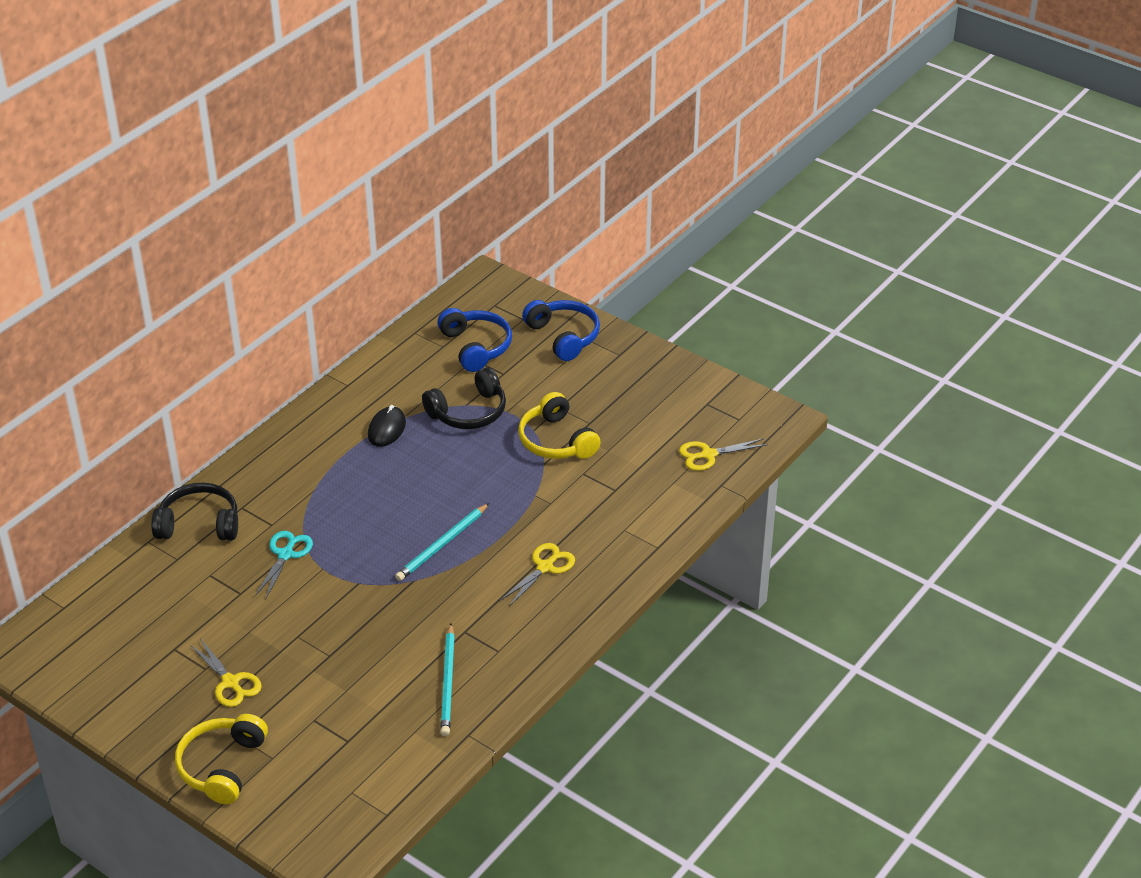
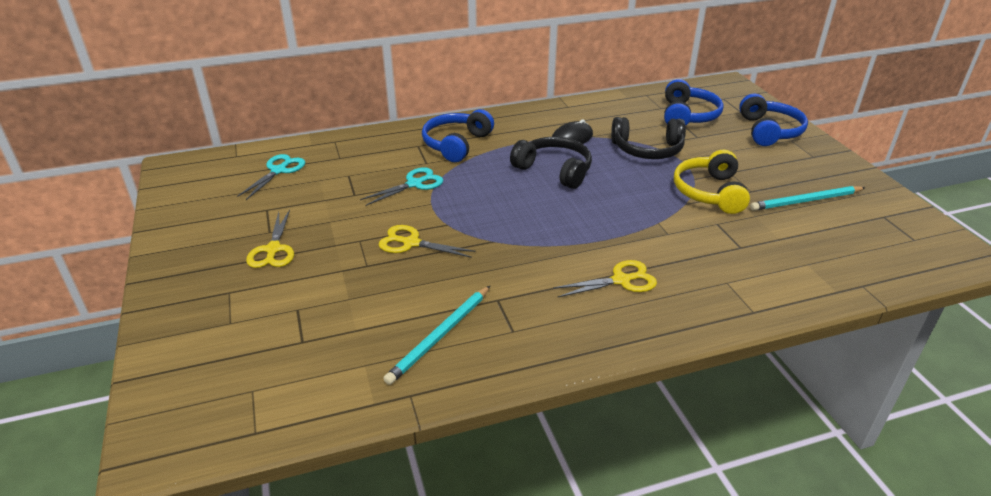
camera: 35 degrees right, 5 degrees down
(132, 603) = (279, 170): none -> turquoise scissors
(199, 524) = (378, 144): black headphones -> black headphones (554, 170)
(222, 766) = (187, 308): yellow headphones -> none
(279, 488) = (456, 144): none -> blue headphones
(442, 545) = (542, 226): turquoise pencil -> turquoise pencil (805, 201)
(708, 455) = (862, 255): yellow scissors -> yellow scissors (411, 243)

